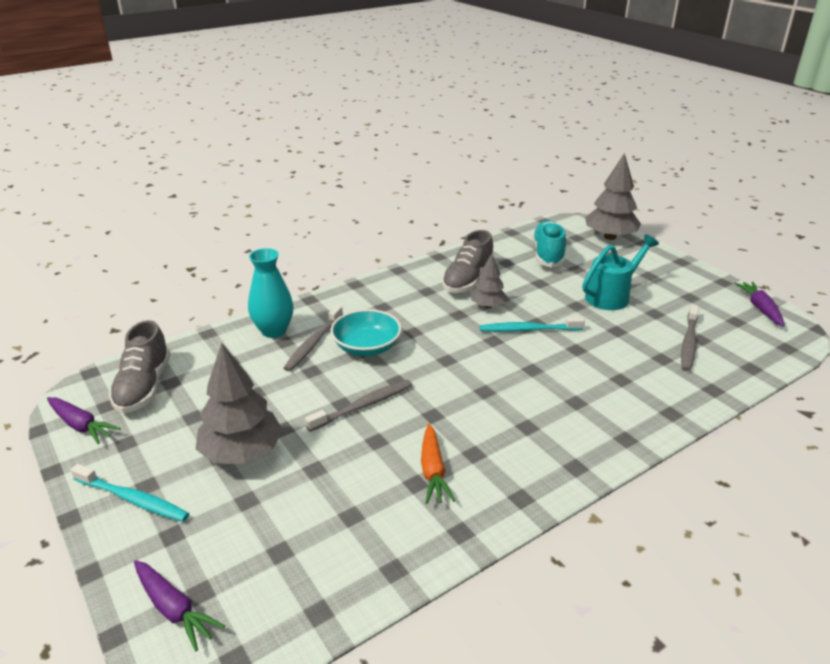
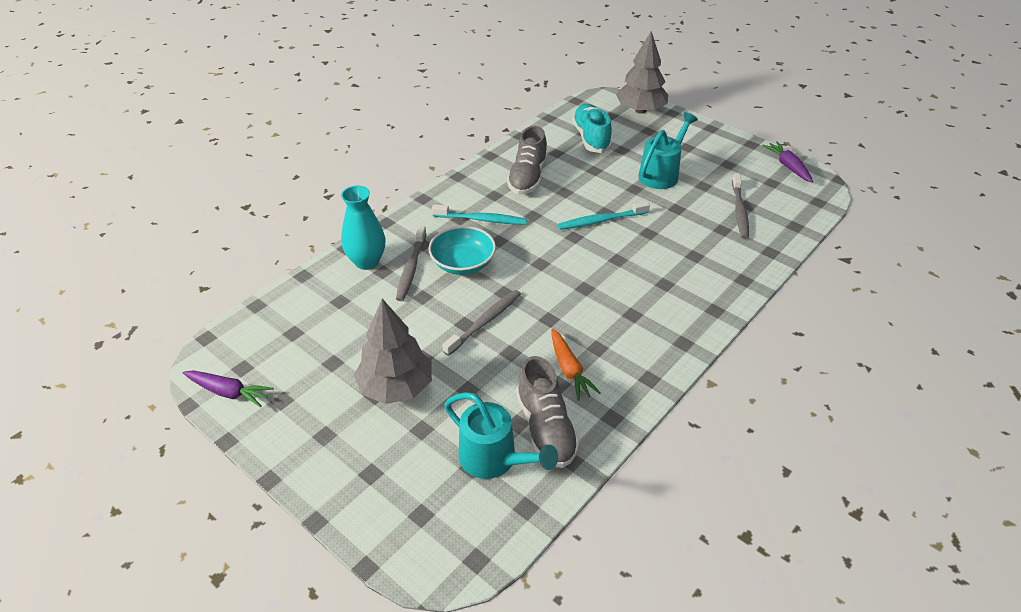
camera: 15 degrees left, 10 degrees up
(133, 499) = (319, 450): turquoise toothbrush -> turquoise toothbrush (482, 219)
(144, 386) = (269, 342): grey shoe -> grey shoe (546, 428)
(174, 608) = (405, 533): purple carrot -> none
(308, 550) = (494, 460): none -> turquoise watering can
(488, 306) = (556, 202): grey tree -> none

